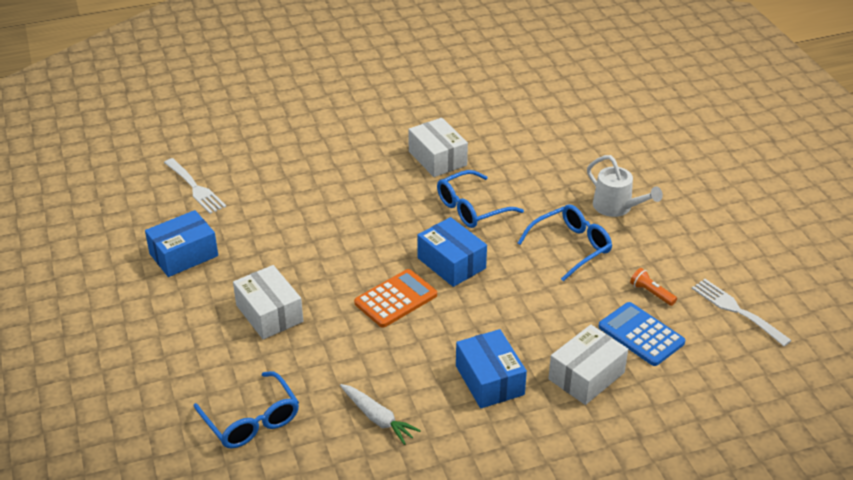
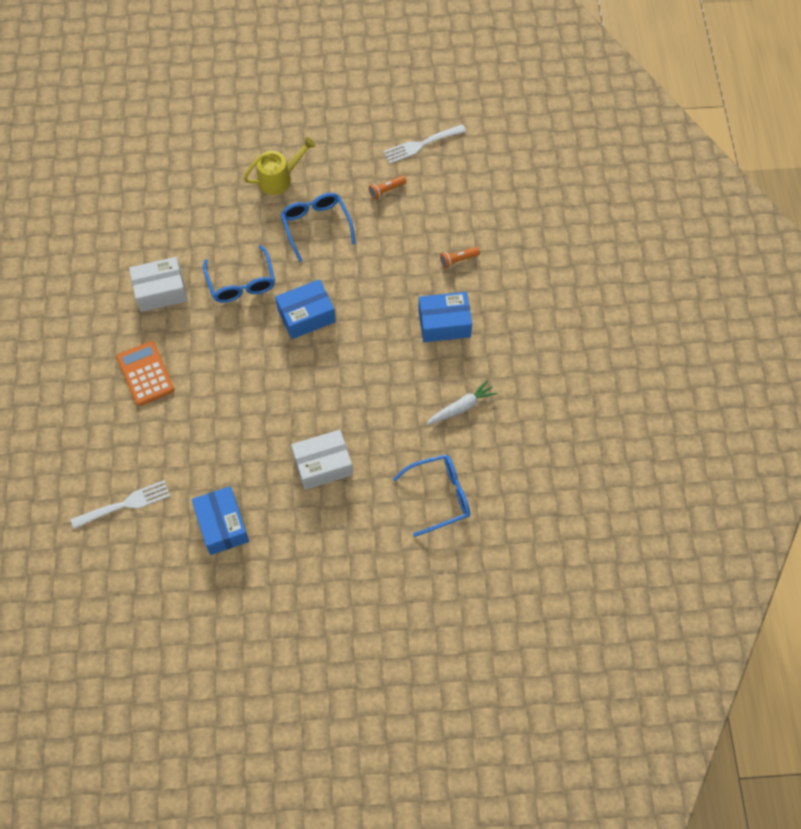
camera: 75 degrees left, 25 degrees up
(396, 299) = (336, 366): orange calculator -> orange calculator (145, 374)
(586, 376) = (458, 260): white box -> orange flashlight
(617, 207) = (279, 178): white watering can -> yellow watering can
(641, 335) = (427, 212): blue calculator -> none

